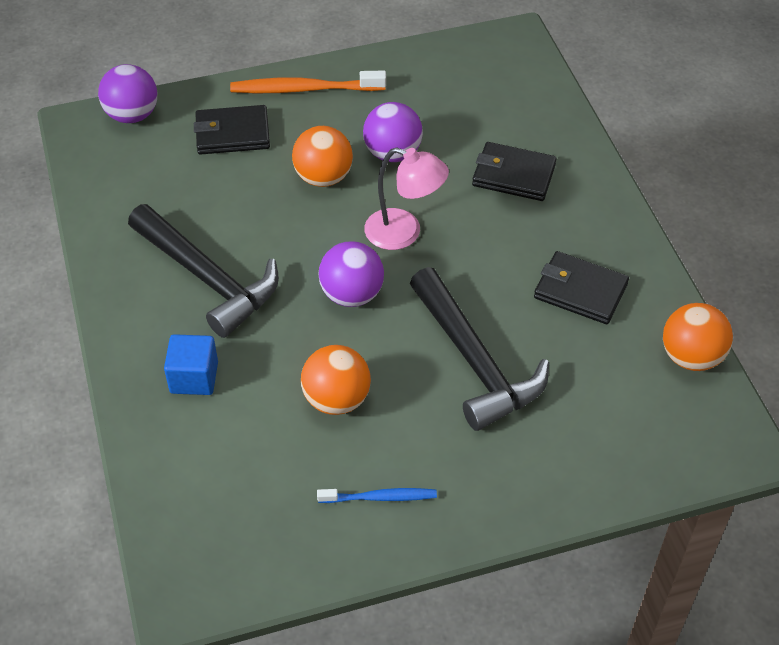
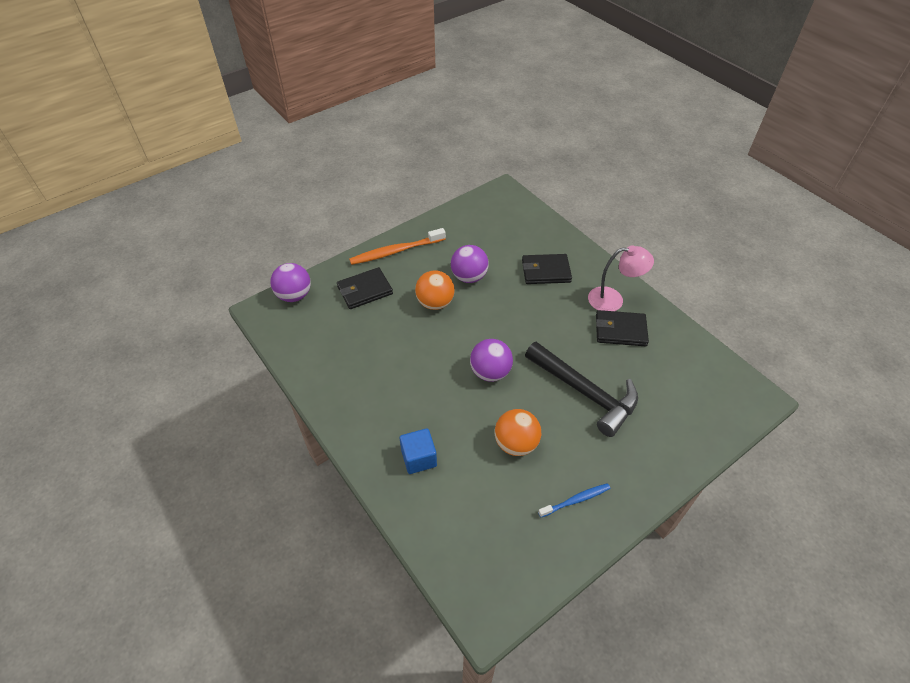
camera: 20 degrees left, 0 degrees up
(208, 279) = (395, 389): black hammer -> none
(404, 233) = (501, 324): pink lamp -> pink lamp (613, 300)
(691, 357) = (701, 351): orange ball -> none

